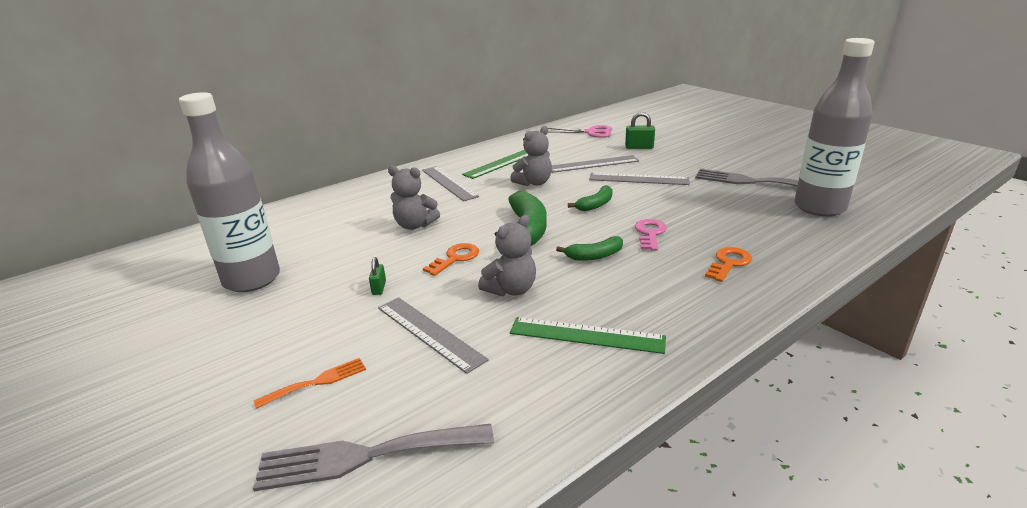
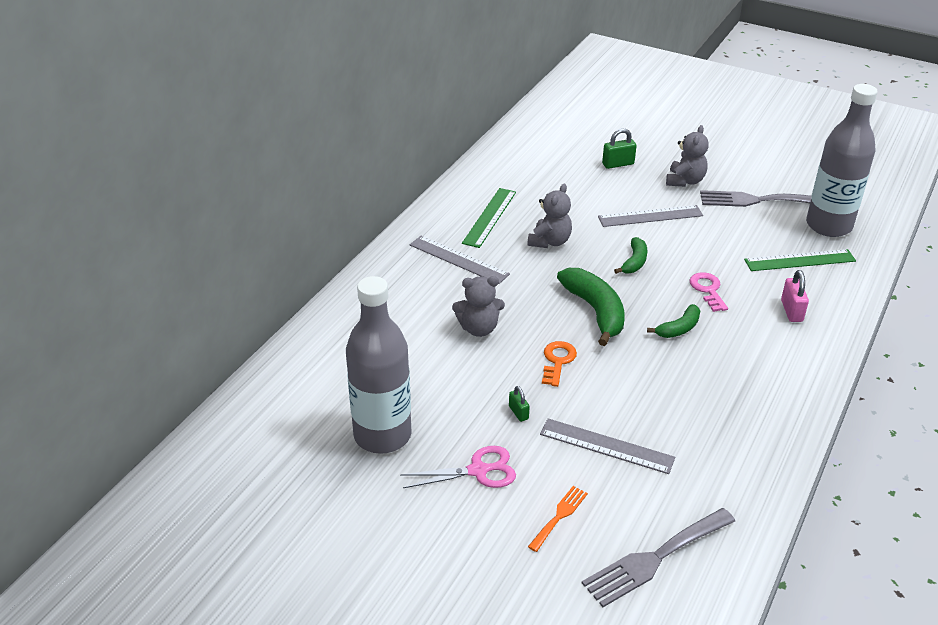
camera: 25 degrees left, 10 degrees up
(511, 289) = (637, 384): grey teddy bear -> grey teddy bear (685, 181)
(586, 335) = (730, 414): green ruler -> green ruler (799, 260)
(591, 132) = (549, 146): pink scissors -> pink scissors (478, 471)
(593, 164) = (589, 200): grey ruler -> none
(729, 263) = (791, 311): orange key -> pink padlock

